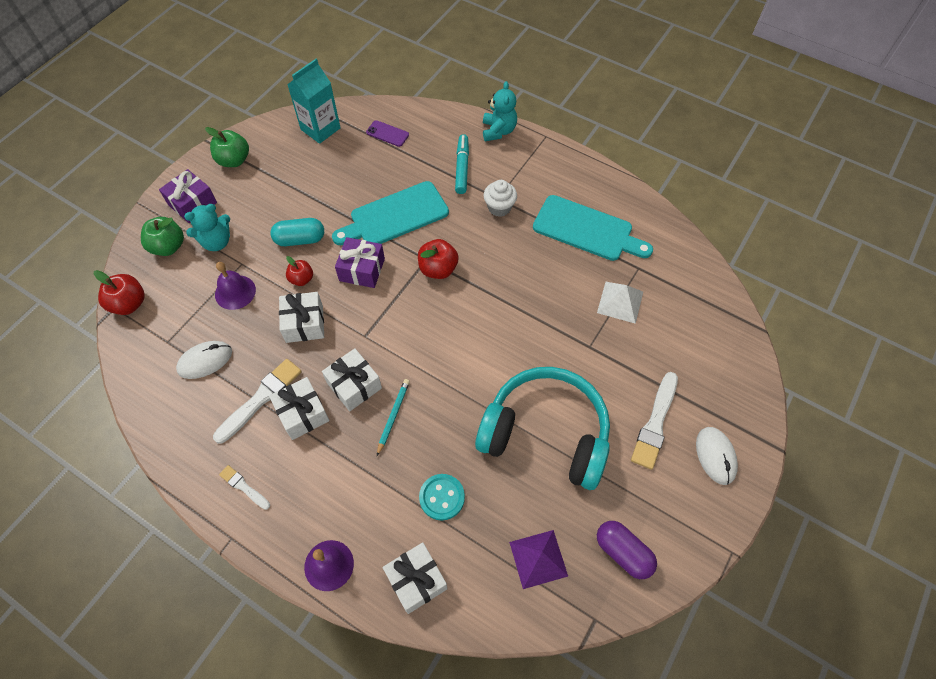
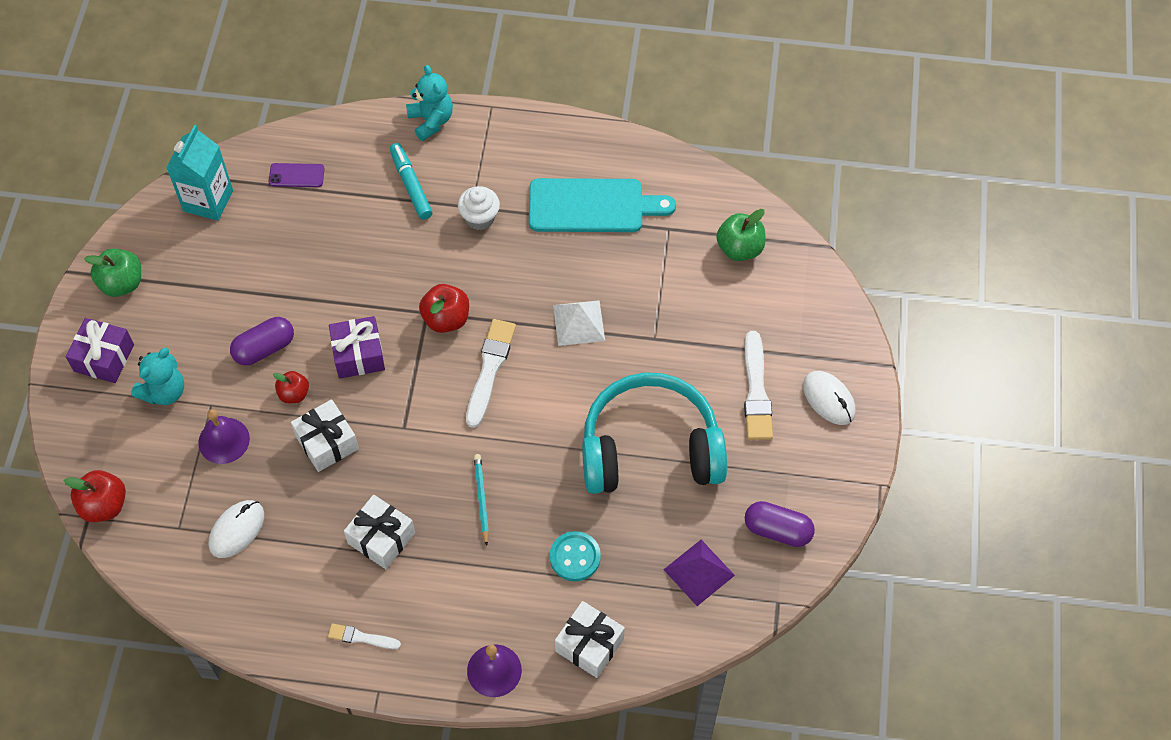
camera: 25 degrees left, 0 degrees up
(168, 247) = (108, 421): green apple -> green apple (739, 248)
(260, 399) = (325, 543): white brush -> white brush (490, 369)
(300, 239) = (264, 348): turquoise capsule -> purple capsule
(354, 385) = (421, 485): white gift -> none
(395, 216) = (363, 276): turquoise cutting board -> none
(620, 302) = (665, 276): white pyramid -> white pyramid (579, 323)

